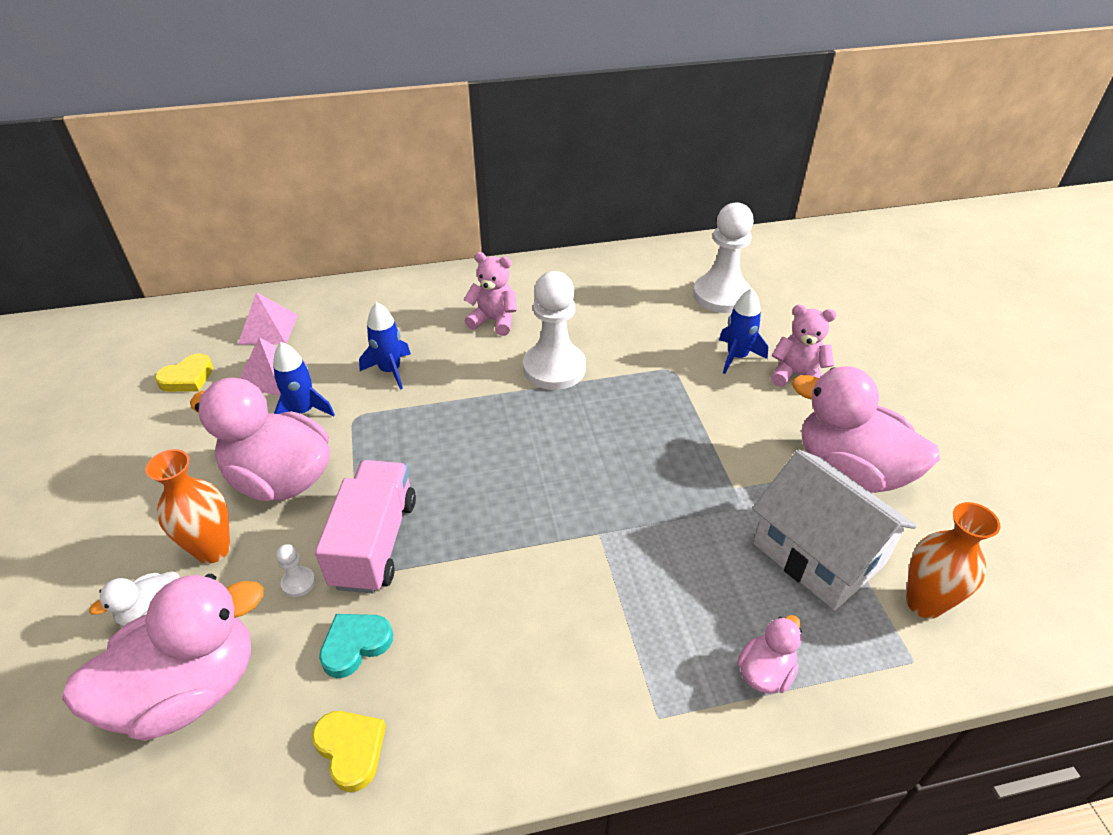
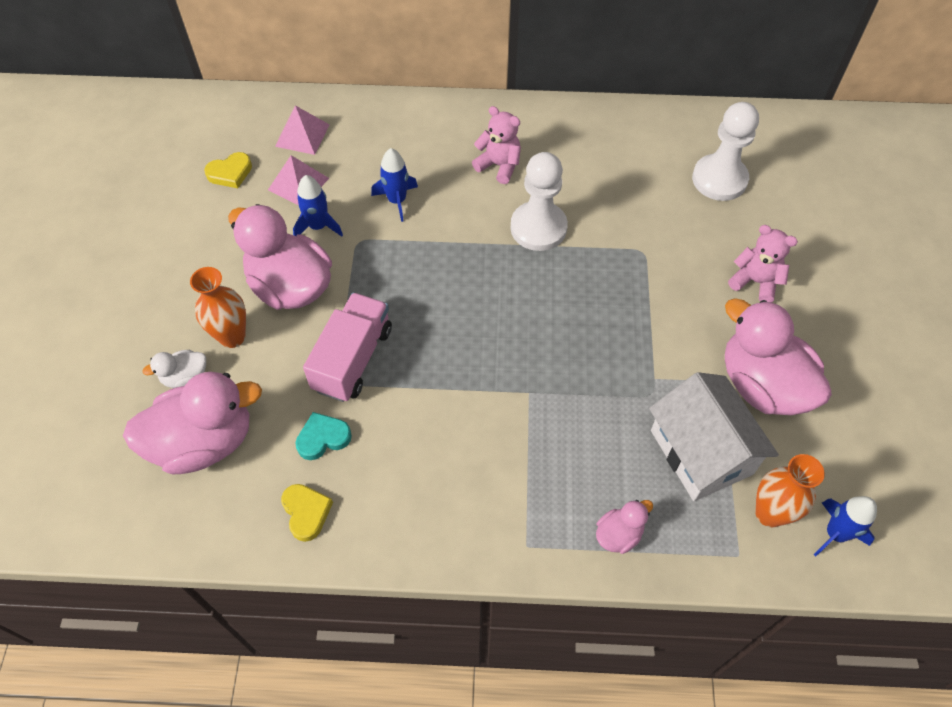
camera: 15 degrees right, 15 degrees up
(298, 582) = (290, 379): white pawn -> none
(736, 356) = (707, 250): blue rocket -> blue rocket (835, 533)

